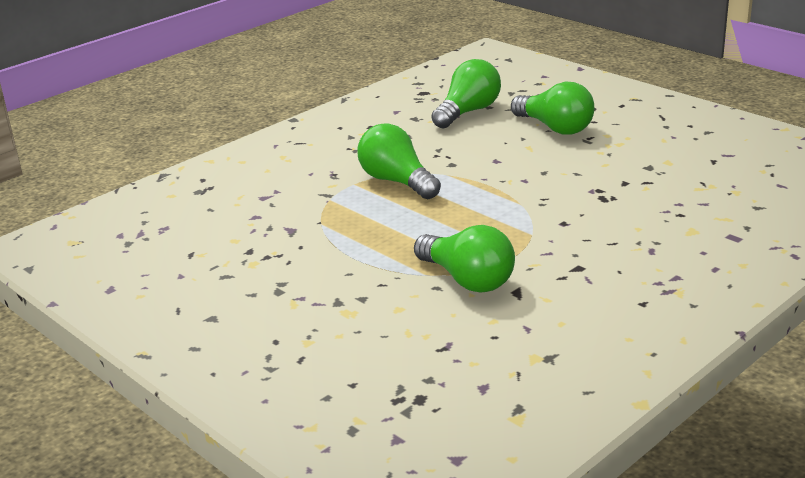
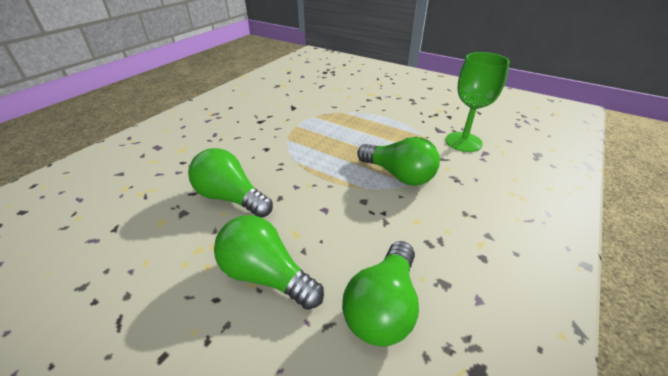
camera: 165 degrees right, 10 degrees up
(276, 211) = (463, 142): none -> green goblet
(467, 280) = (319, 110): green light bulb -> green light bulb (231, 198)

